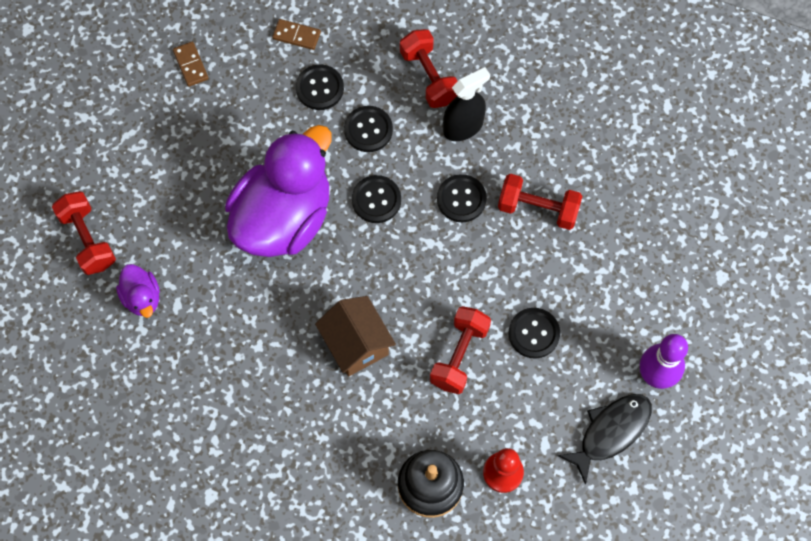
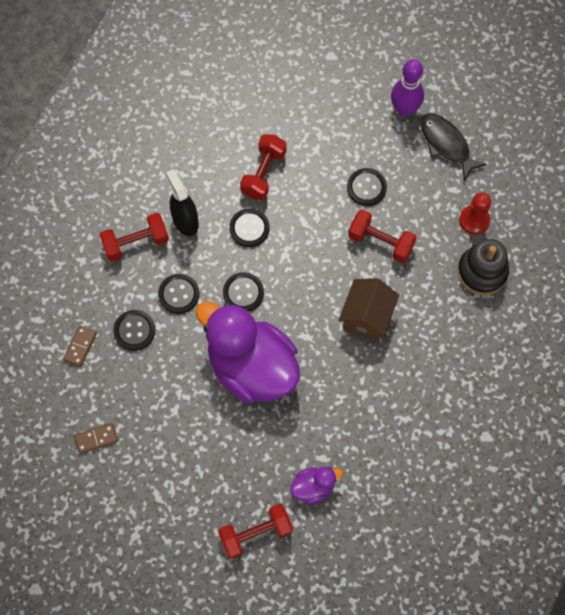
camera: 85 degrees left, 0 degrees up
(356, 344) = (366, 317): brown house -> brown house turned 45 degrees counterclockwise

